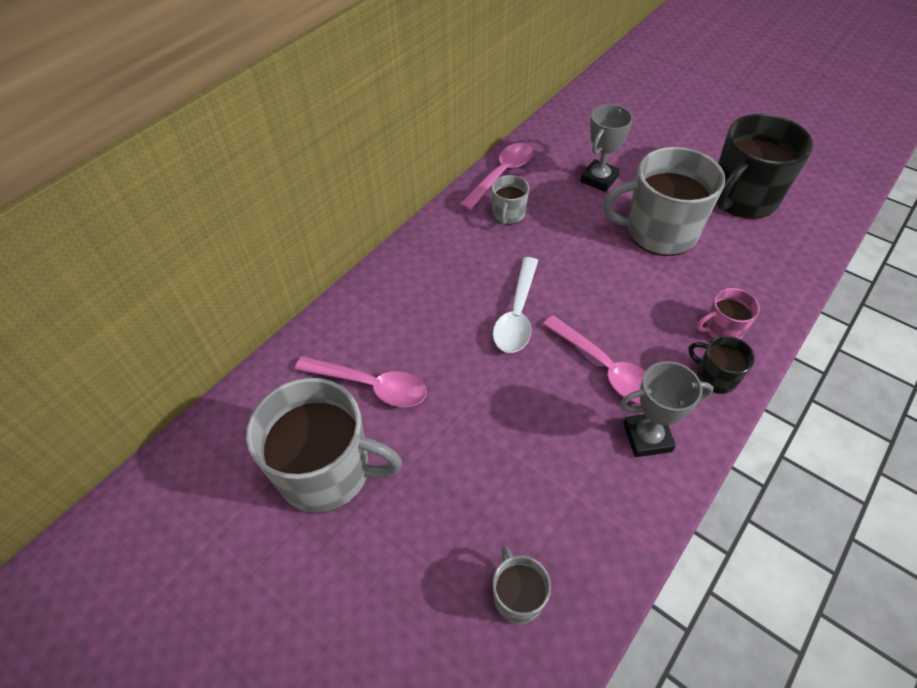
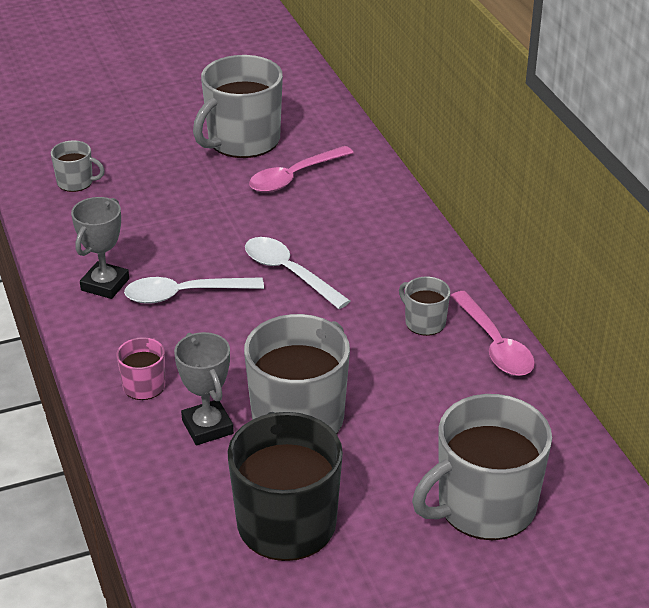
camera: 120 degrees right, 15 degrees down
(599, 179) = (424, 417): grey trophy -> grey trophy (207, 427)
(605, 368) = (184, 294): pink spoon -> white spoon
(641, 132) = (484, 506): none -> grey mug
(715, 376) = (108, 351): black mug -> none

